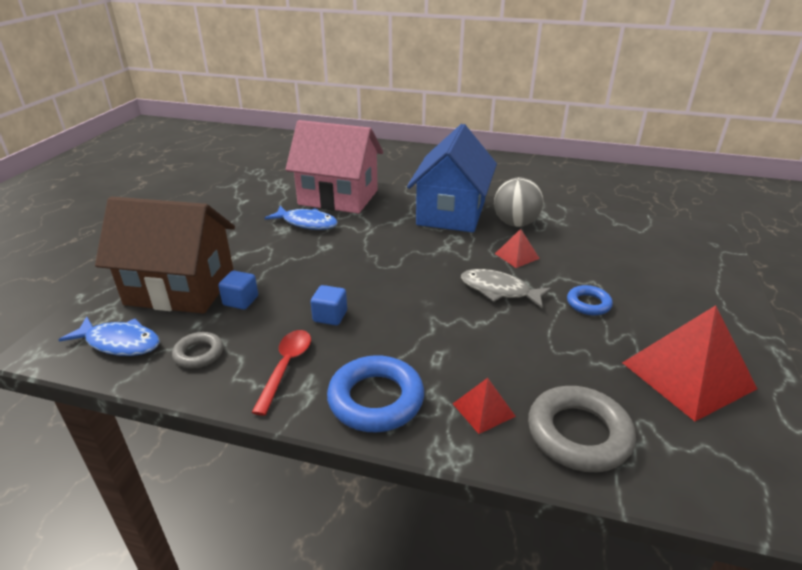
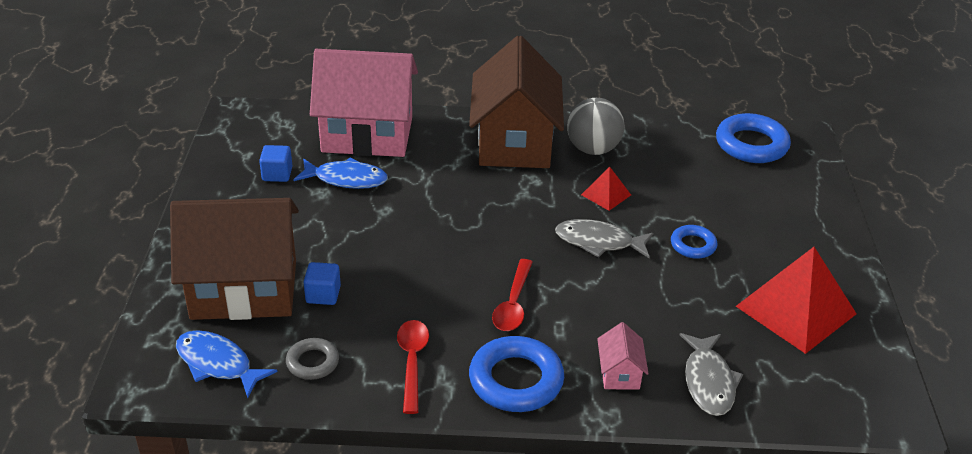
camera: 15 degrees left, 5 degrees up
(120, 343) = (217, 364): blue fish -> blue fish turned 150 degrees counterclockwise
(330, 316) = (431, 299): blue cube -> blue cube (277, 174)
(401, 330) = (513, 304): none -> red spoon
(451, 213) = (514, 142): blue house -> brown house
(483, 410) = (619, 373): red pyramid -> pink house
(578, 434) = (708, 382): grey ring -> grey fish
(658, 234) = (751, 144): none -> blue ring

